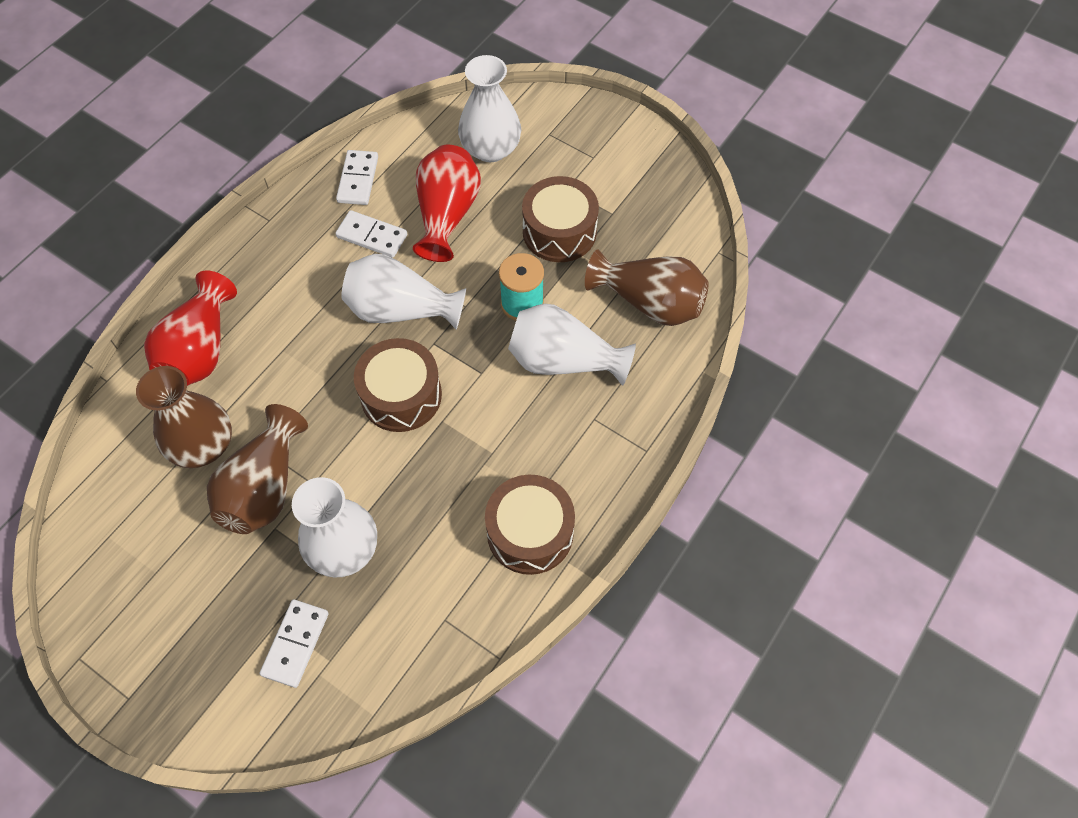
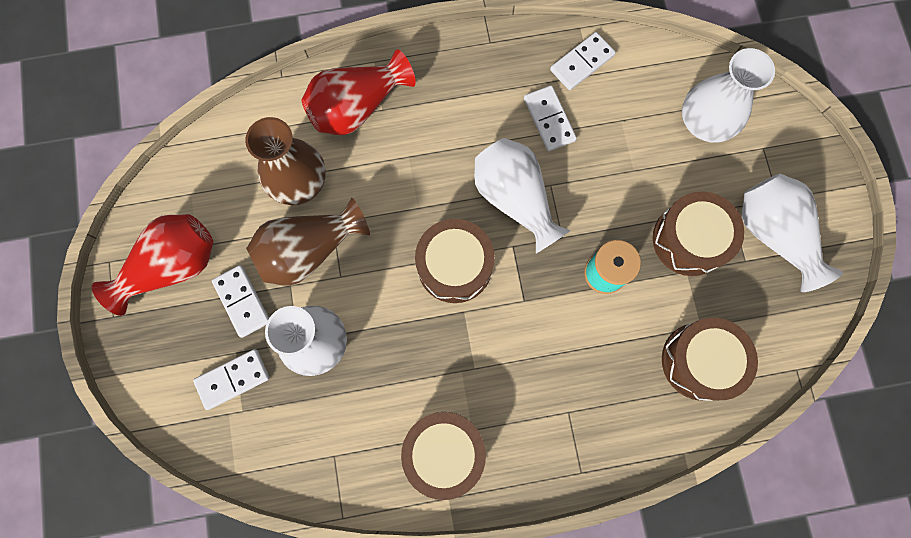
camera: 45 degrees right, 15 degrees up
(243, 577) = (242, 301): none -> white domino
(447, 215) = (619, 150): red vase -> red vase (172, 266)
(563, 361) = (590, 347): white vase -> white vase (773, 234)
(649, 303) = (700, 361): brown vase -> brown drum

